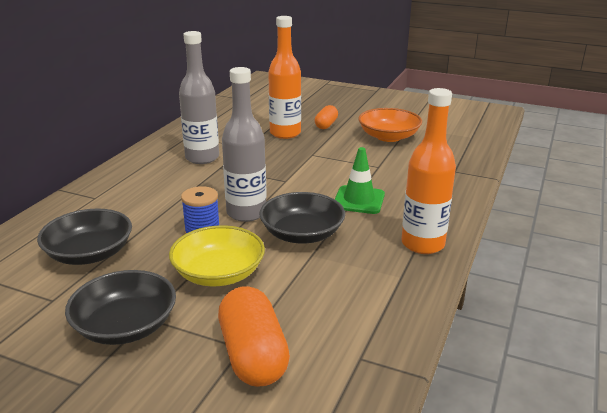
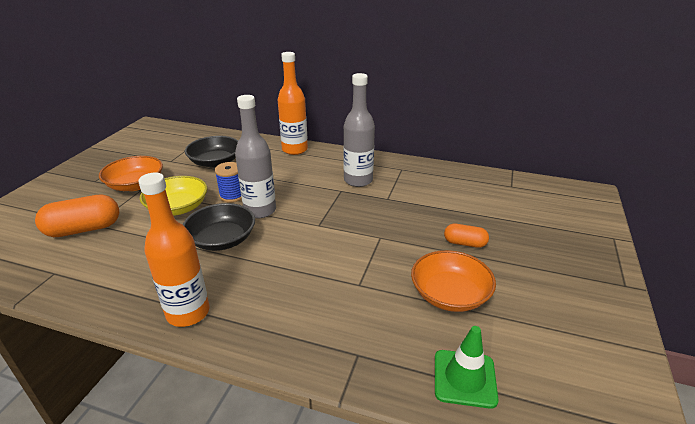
camera: 85 degrees right, 5 degrees up
(125, 326) = (135, 185): black bowl -> orange bowl
(285, 133) = (428, 217): orange bottle -> orange bottle (295, 150)
(359, 200) = (279, 270): green traffic cone -> green traffic cone (464, 378)

